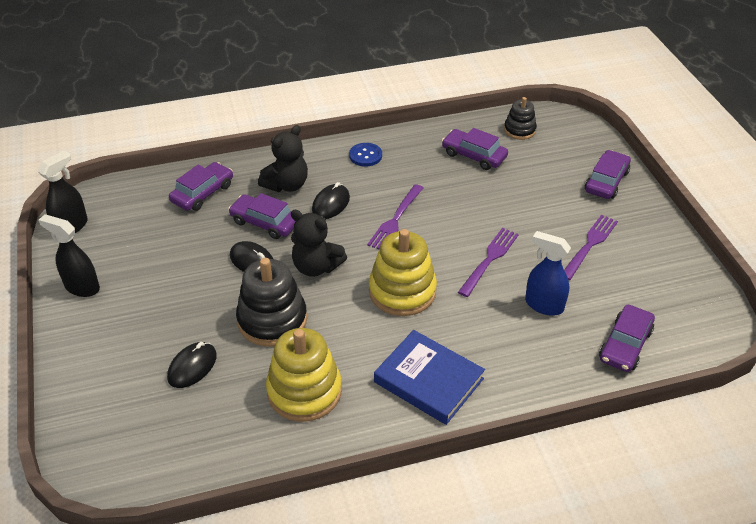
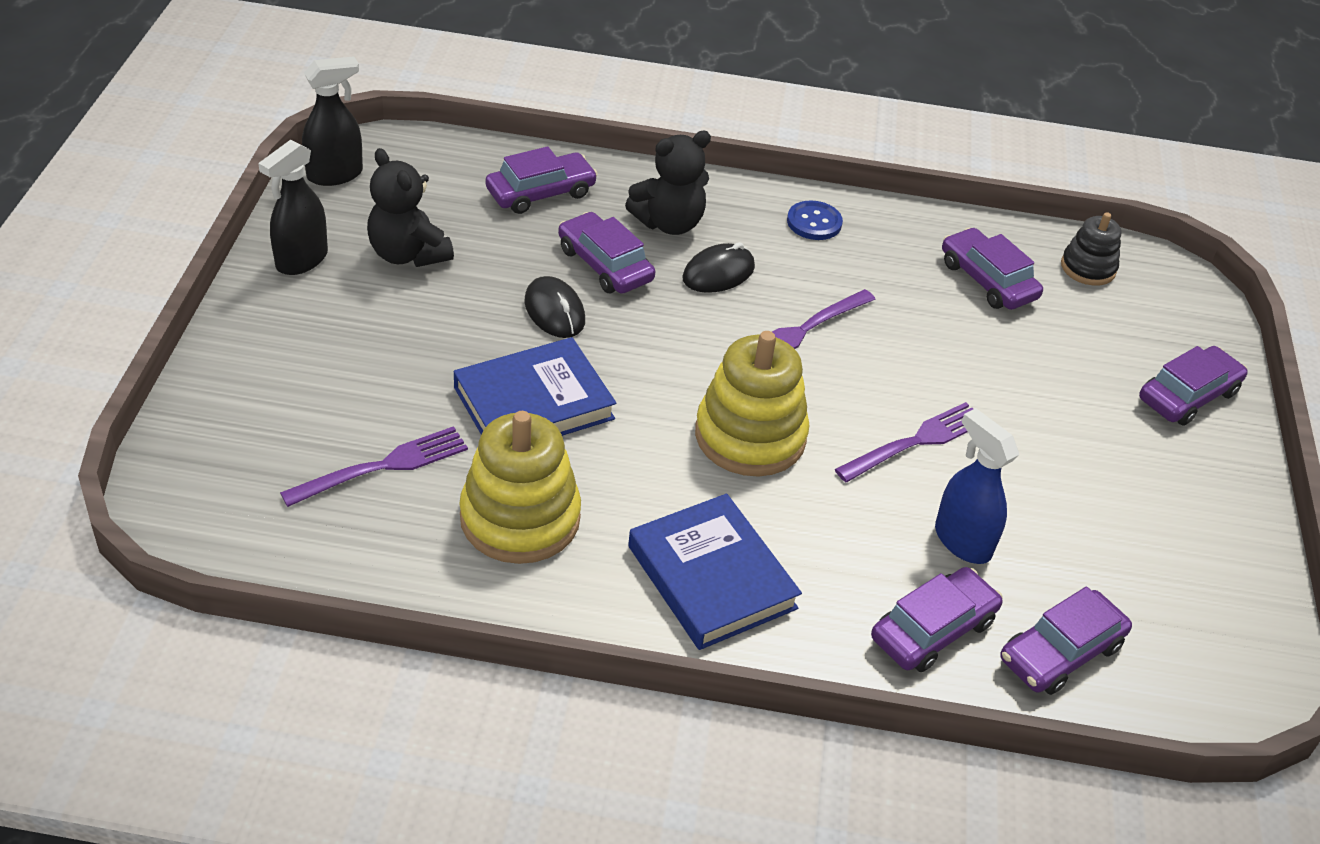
camera: 20 degrees right, 0 degrees up
(82, 287) = (301, 260): black spray bottle -> black spray bottle turned 105 degrees counterclockwise
(192, 367) = (385, 423): black mouse -> none
(272, 320) = (534, 403): black stacking toy -> blue book
(316, 267) = (642, 353): black teddy bear -> black teddy bear (408, 254)
(557, 360) = (933, 630): none -> purple car
(589, 245) = (1097, 481): purple fork -> purple fork (382, 467)

